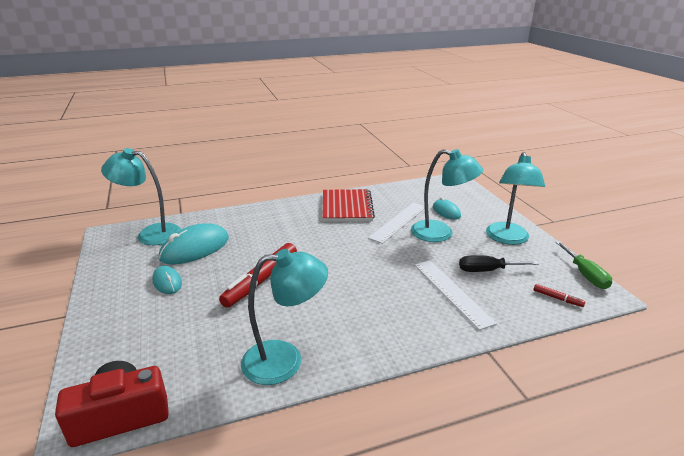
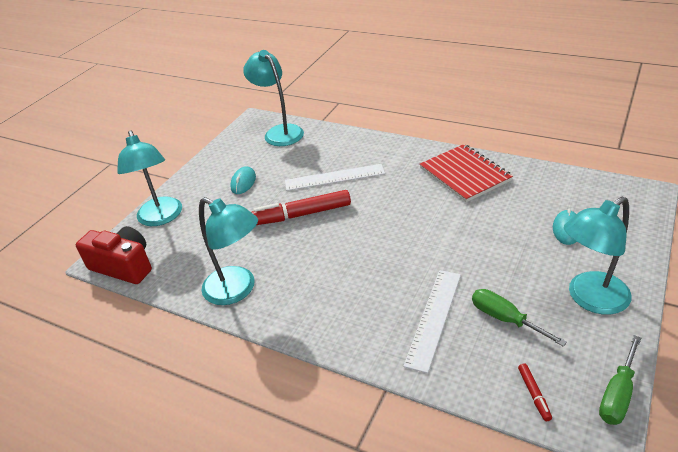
camera: 50 degrees right, 10 degrees up
(195, 248) = (292, 160): turquoise mouse -> none
(347, 207) = (465, 174): red notebook -> red notebook turned 75 degrees counterclockwise
(398, 222) = (493, 216): white ruler -> white ruler (334, 177)
(440, 233) = (519, 252): turquoise lamp -> turquoise lamp (161, 218)
(487, 270) = (505, 319): black screwdriver -> green screwdriver

